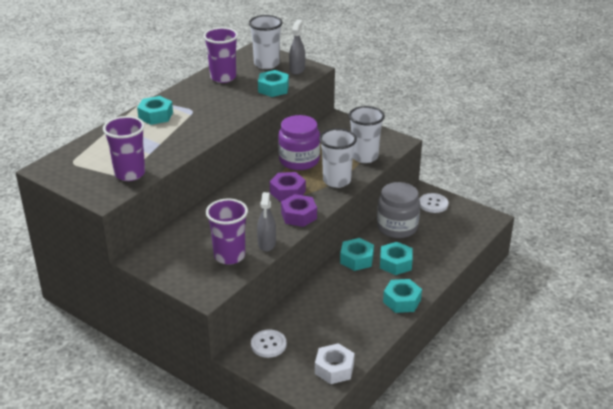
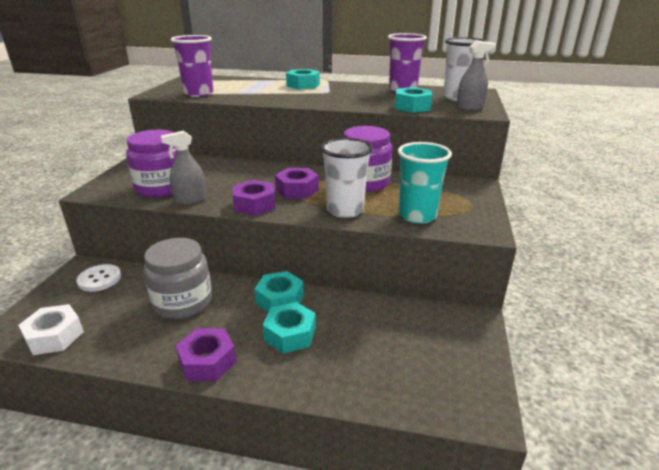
camera: 65 degrees right, 5 degrees down
(229, 256) = (161, 188): purple cup -> purple jar
(364, 157) = (417, 215): white cup -> turquoise cup
(397, 227) = (372, 315): grey jar -> grey jar (183, 302)
(402, 301) = (207, 361): turquoise nut -> purple nut
(433, 204) = (457, 336): white button -> none

